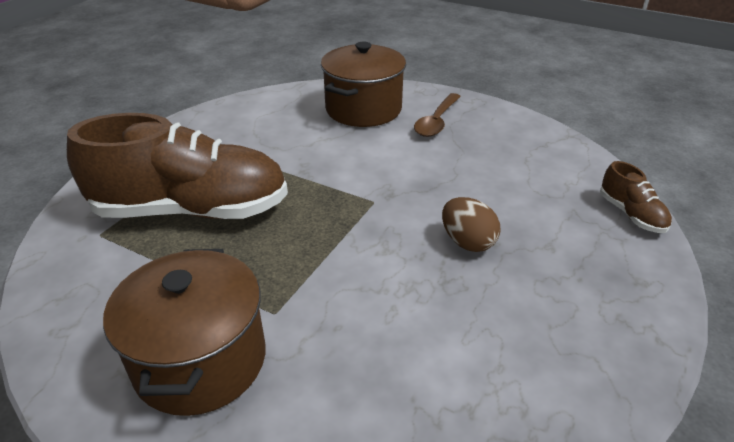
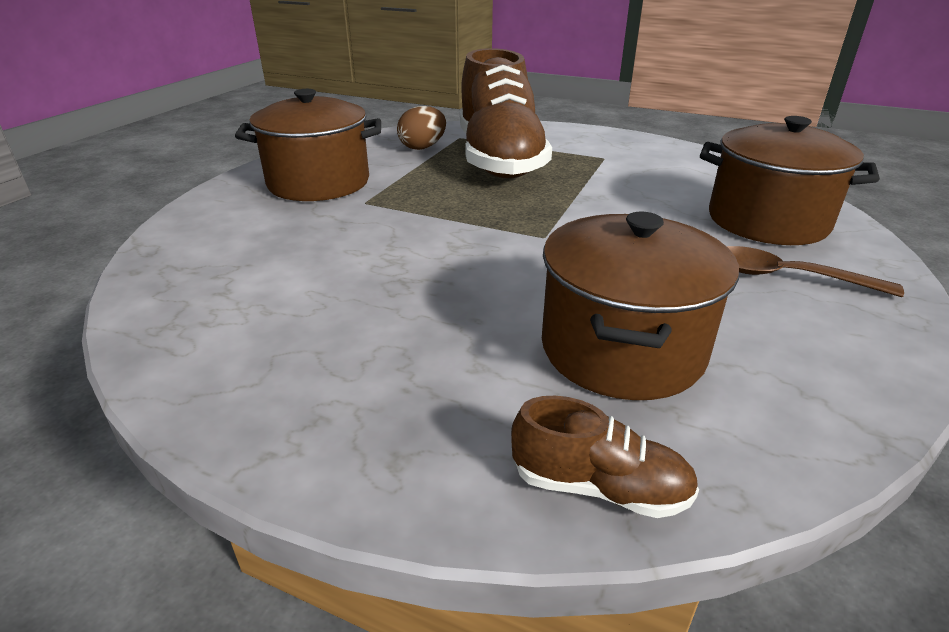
camera: 85 degrees right, 5 degrees down
(467, 242) = (477, 297): brown egg -> brown egg (423, 147)
(520, 190) = (622, 349): none -> brown pot
(631, 214) = (599, 487): brown shoe -> brown shoe turned 135 degrees counterclockwise

